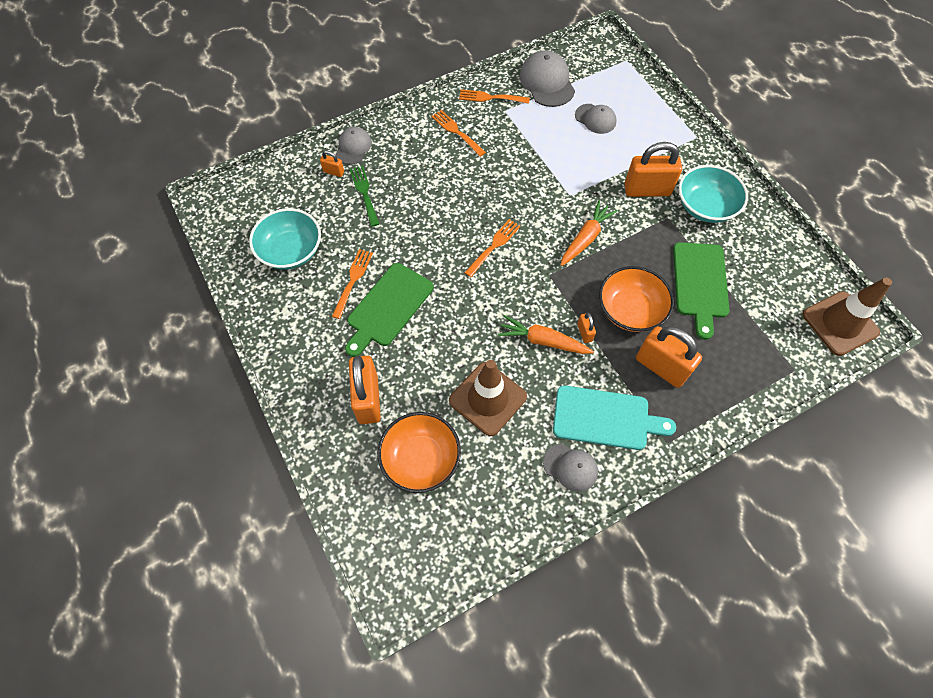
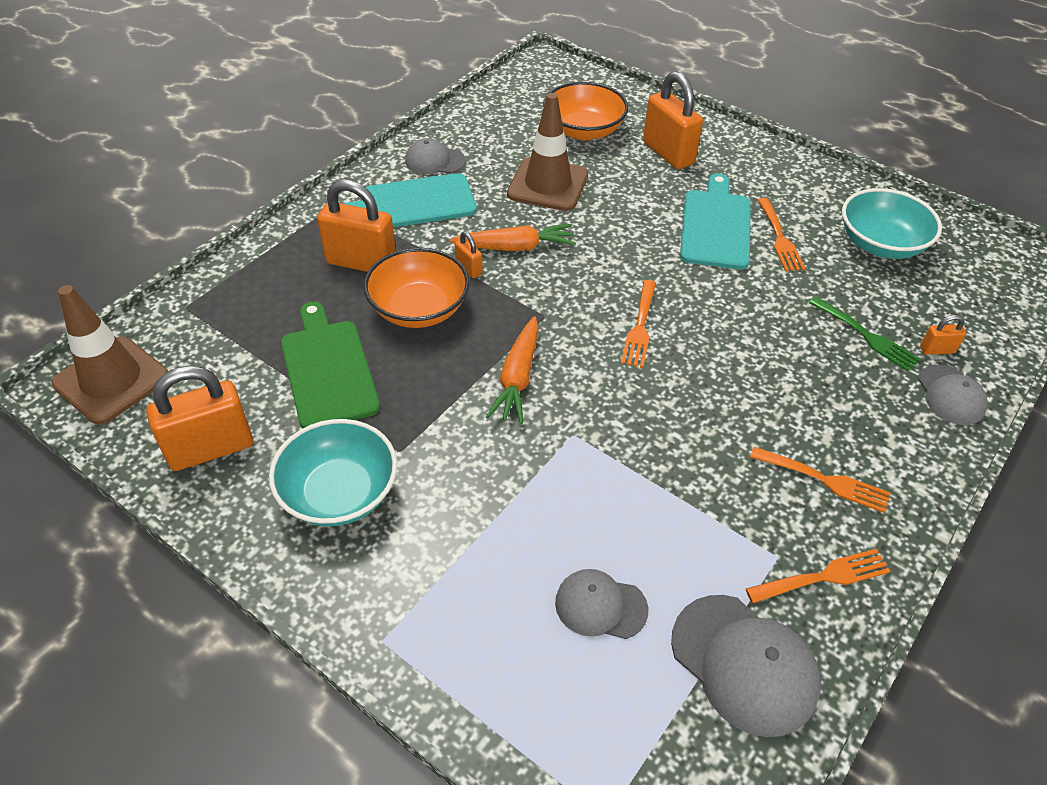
camera: 155 degrees right, 15 degrees down
(388, 307) = (715, 226): green cutting board -> turquoise cutting board
(647, 190) = (449, 488): orange padlock -> orange padlock (211, 449)

